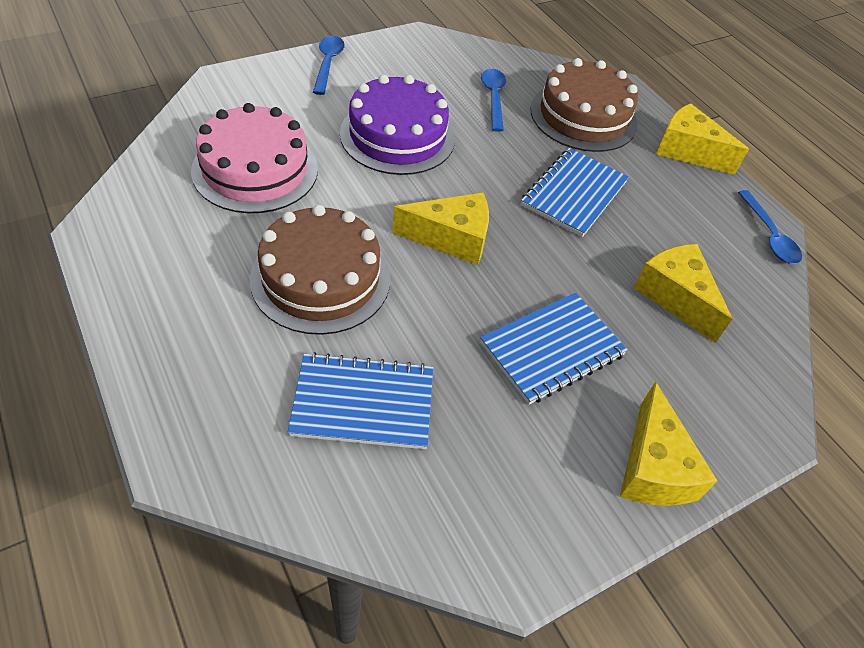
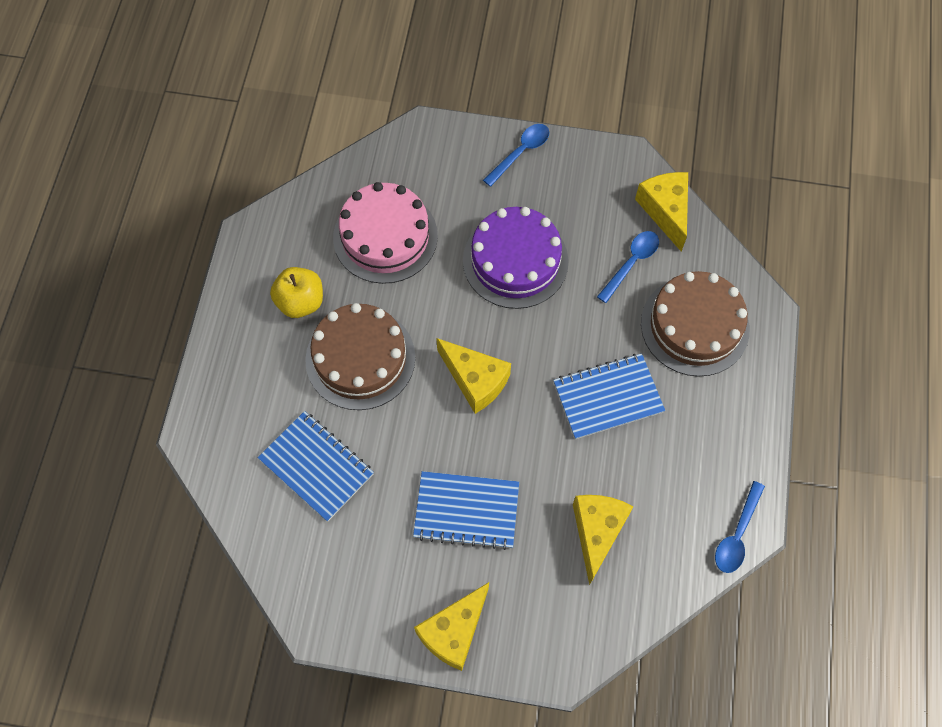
camera: 45 degrees right, 15 degrees up
(209, 262) = (300, 302): none -> yellow apple
(687, 151) = (755, 415): yellow cheese -> yellow cheese (665, 211)

